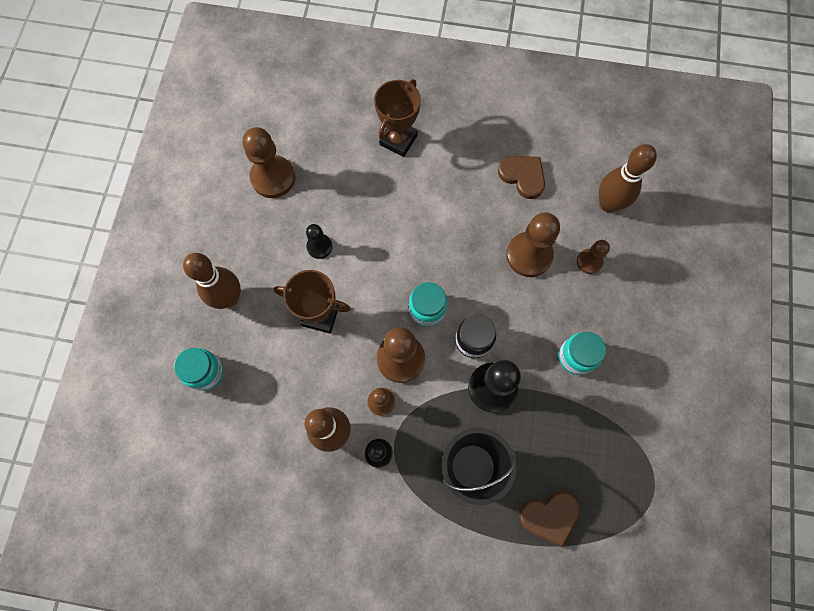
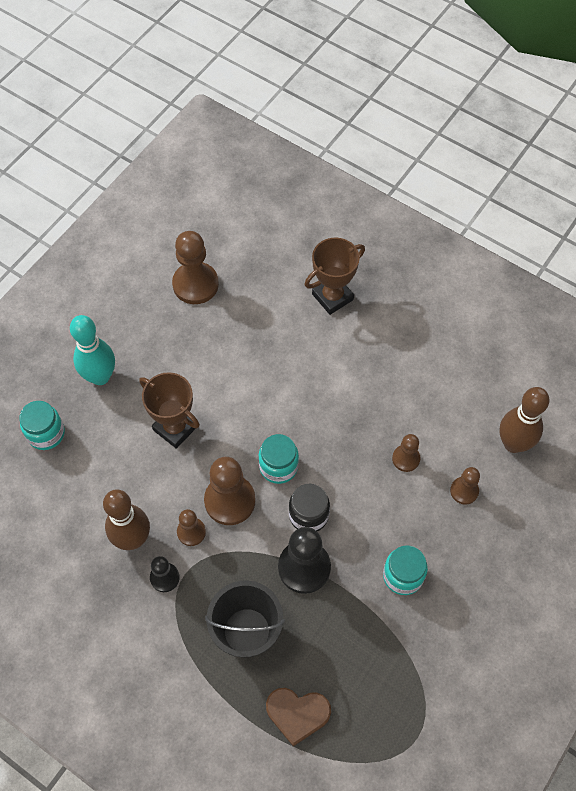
camera: 25 degrees right, 10 degrees down
(229, 298) = (100, 376): brown bowling pin -> turquoise bowling pin
(319, 247) = (206, 365): black pawn -> none
(523, 176) = (439, 381): brown heart -> none
(529, 255) = (406, 459): brown pawn -> brown pawn, size x0.55

